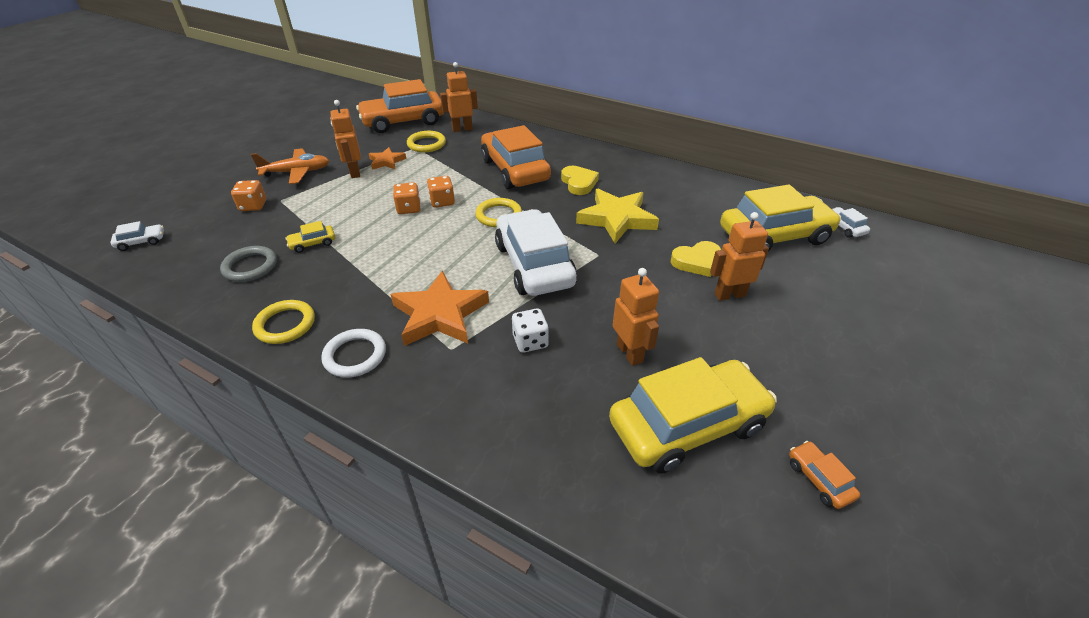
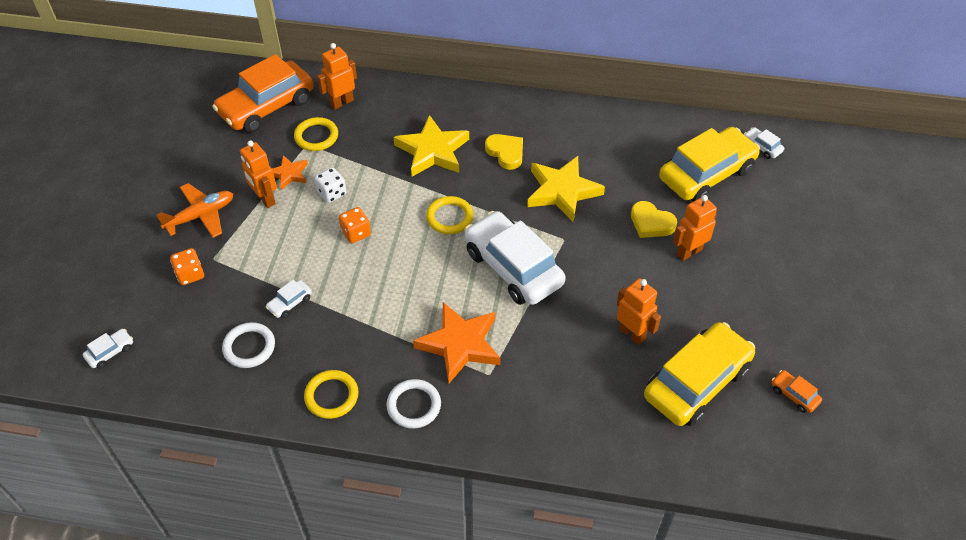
camera: 20 degrees left, 10 degrees up
(250, 266) = (249, 347): grey ring -> white ring
(313, 243) = (290, 303): yellow car -> white car
(442, 202) = (384, 215): orange dice -> none
(515, 170) = (433, 151): orange car -> yellow star
(530, 341) = (549, 347): white dice -> white dice (332, 193)
(697, 261) = (651, 223): yellow heart -> yellow heart turned 75 degrees clockwise

